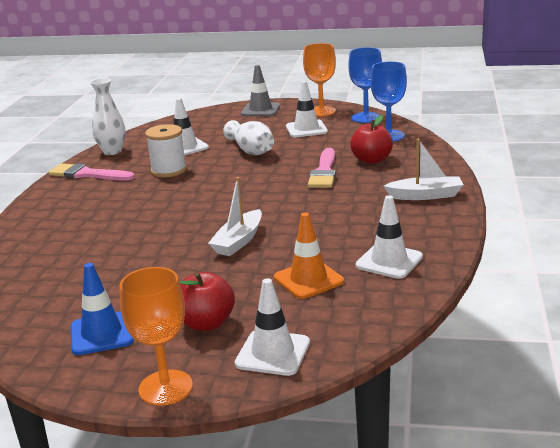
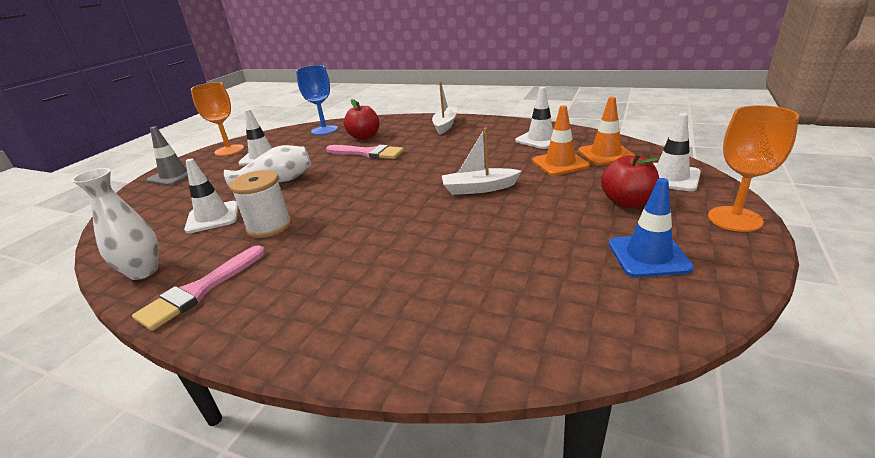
camera: 75 degrees left, 5 degrees up
(238, 241) = (479, 188): white boat -> white boat turned 135 degrees clockwise
(343, 308) = (605, 154): none -> orange traffic cone
(366, 117) = (274, 135): blue goblet -> none

